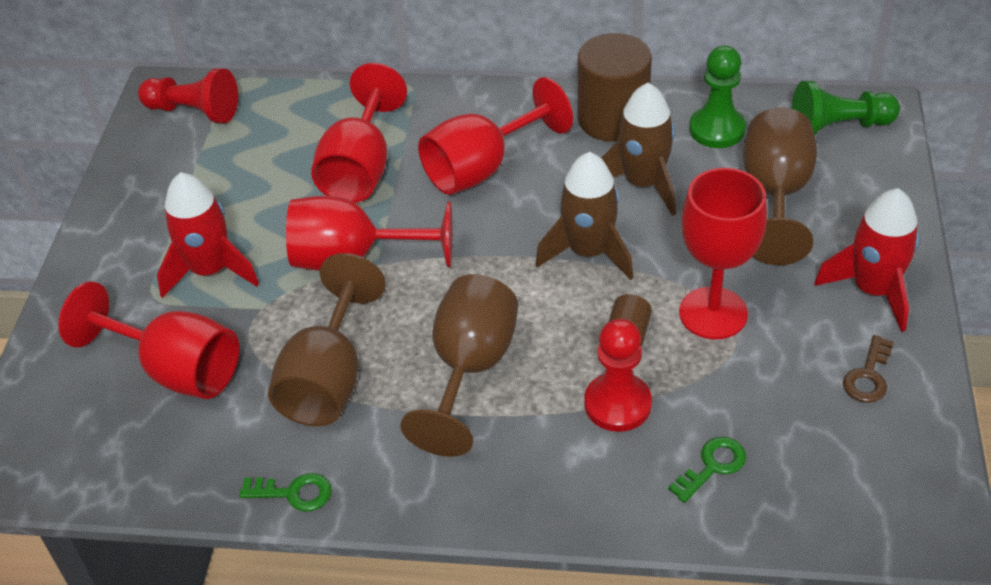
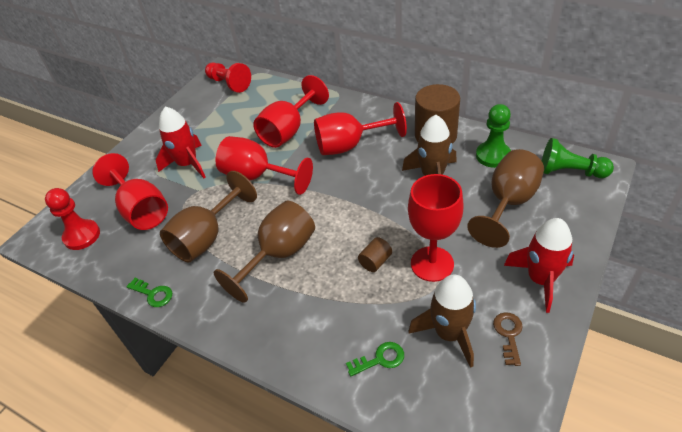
camera: 25 degrees right, 0 degrees up
(588, 252) = (380, 207): brown rocket -> brown rocket (449, 333)
(617, 404) = (346, 301): red pawn -> red pawn (82, 236)
(868, 376) = (509, 334): brown key -> brown key turned 135 degrees clockwise

